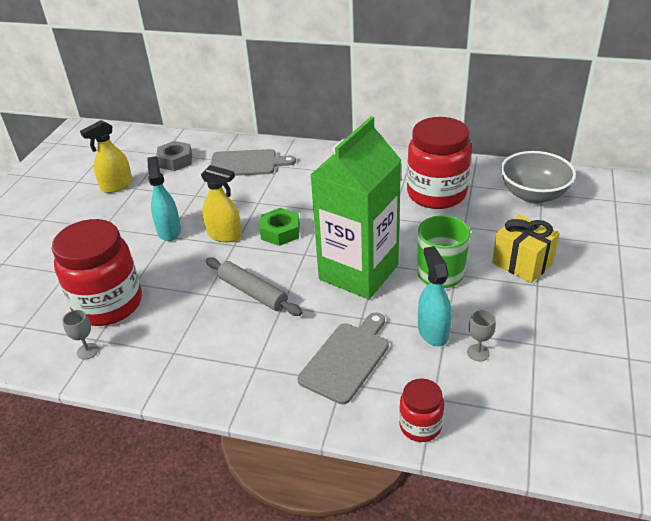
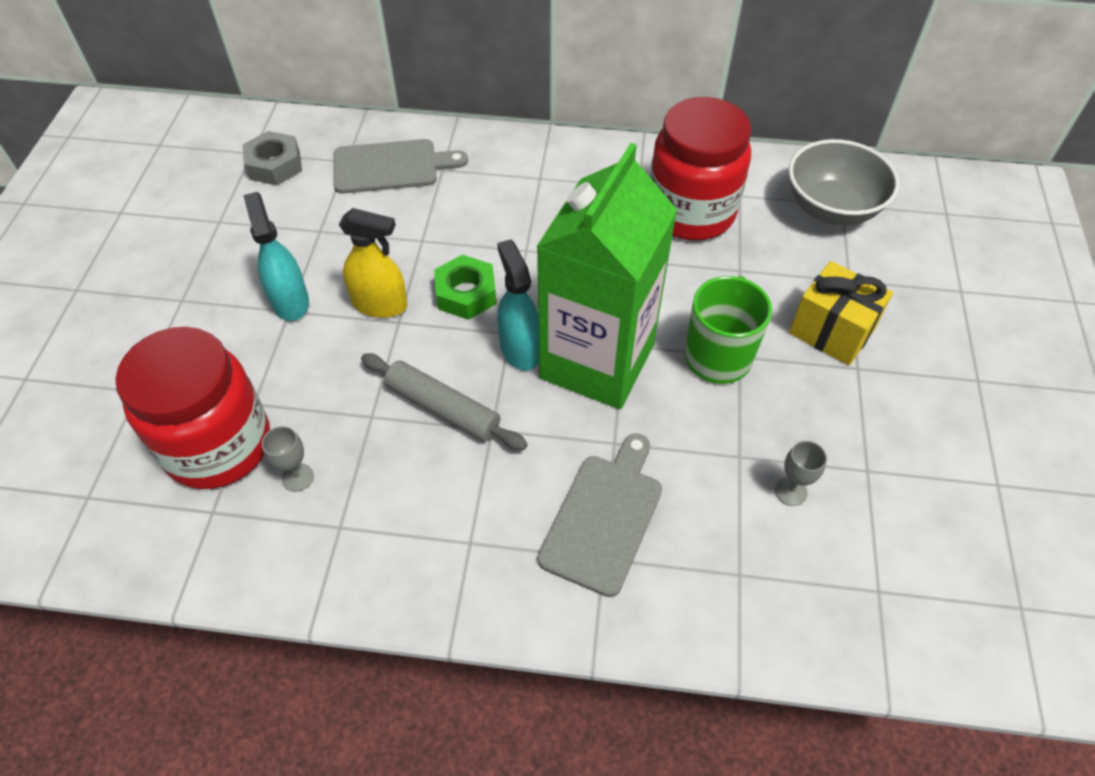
camera: 10 degrees left, 15 degrees up
(87, 351) = (202, 535): grey goblet -> grey goblet (297, 477)
(117, 186) = (187, 218): yellow spray bottle -> none
(420, 426) = (727, 623): red jar -> none
(433, 331) = (721, 460): turquoise spray bottle -> turquoise spray bottle (520, 349)

